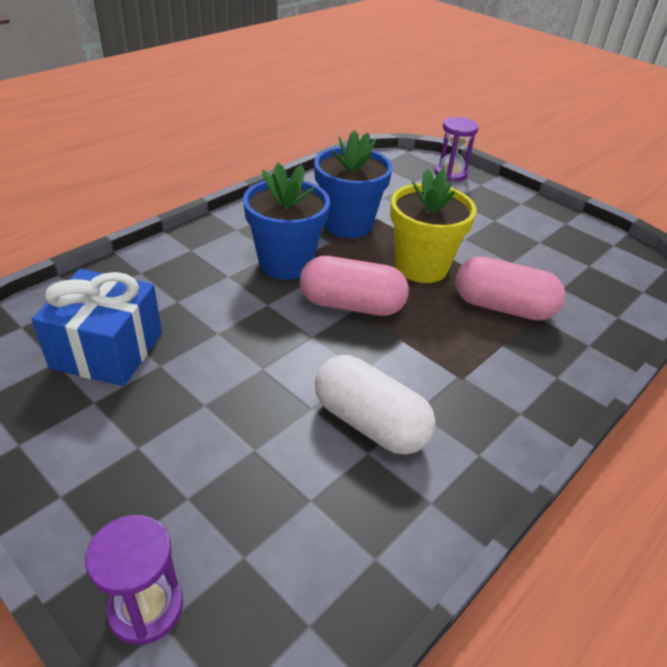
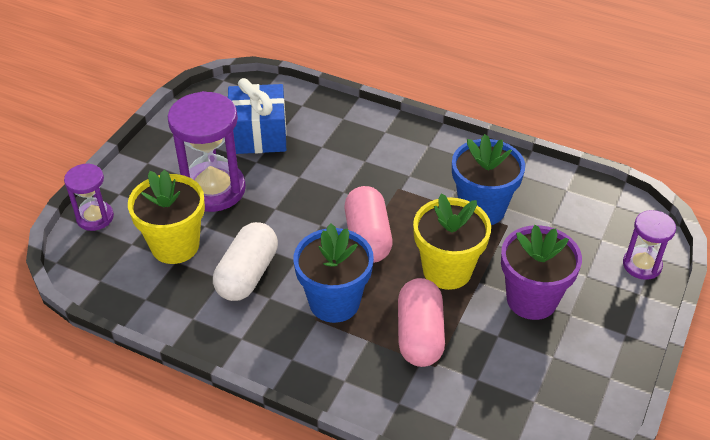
camera: 75 degrees right, 5 degrees up
(184, 423) = (213, 189): none -> purple hourglass
(277, 495) = (175, 245): none -> yellow flower pot
(286, 263) = (399, 187): blue flower pot -> blue flower pot (334, 302)
(473, 232) = (531, 299): none -> purple flower pot

